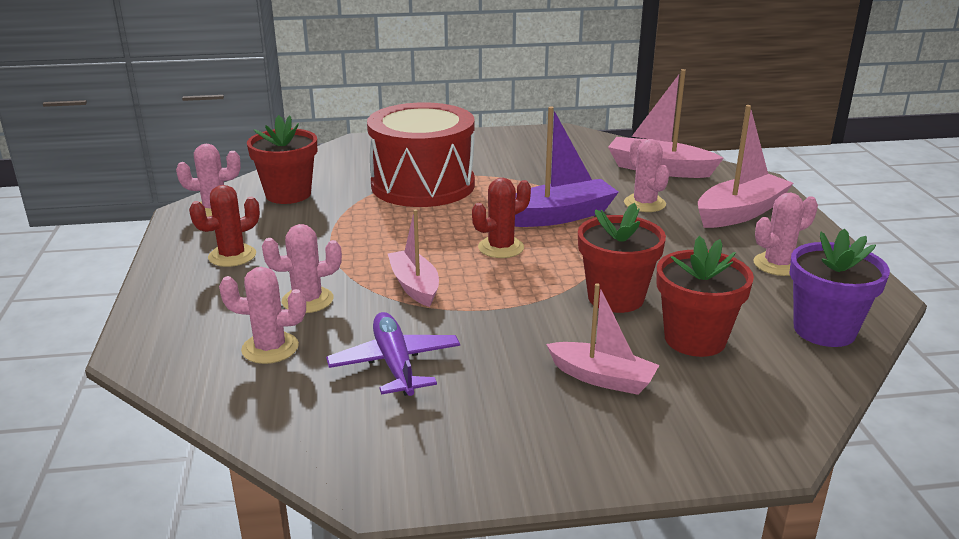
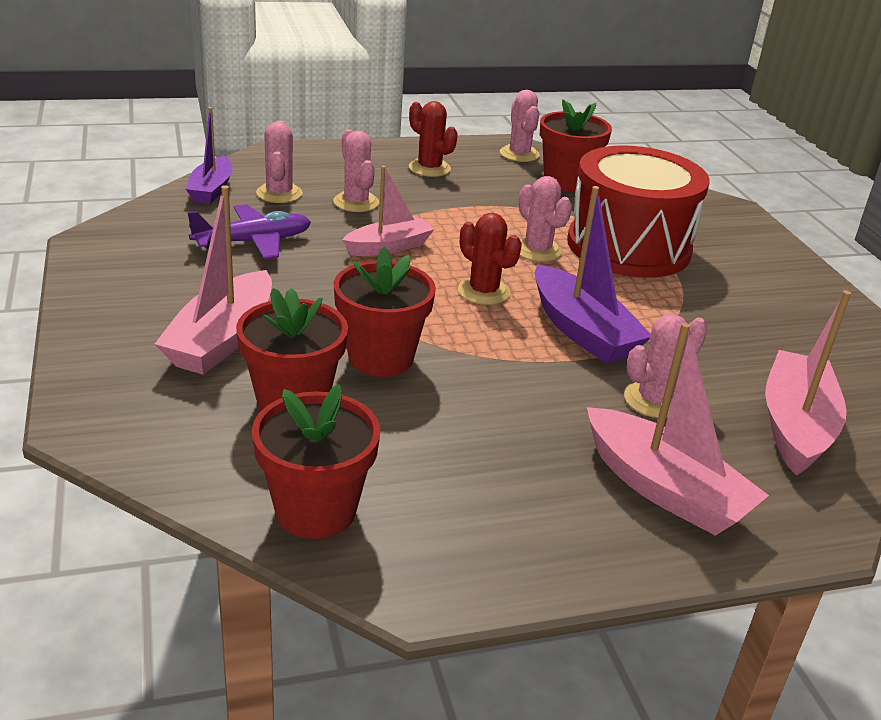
camera: 80 degrees right, 5 degrees up
(244, 398) = (211, 190): none -> purple boat
(602, 378) = (222, 339): pink boat -> pink boat, size x1.50
(777, 264) = (495, 500): pink cactus -> pink cactus (537, 250)
(824, 330) = (316, 510): purple flower pot -> red flower pot

